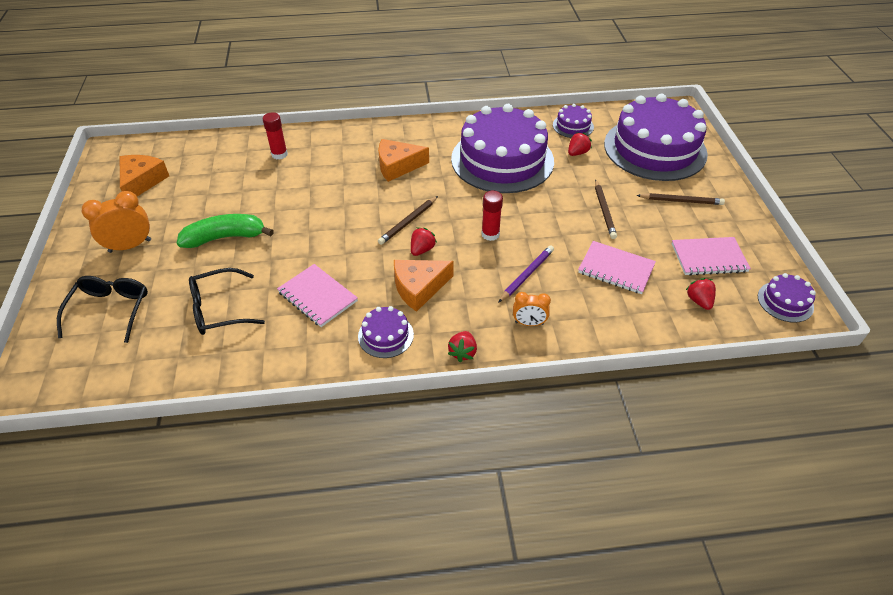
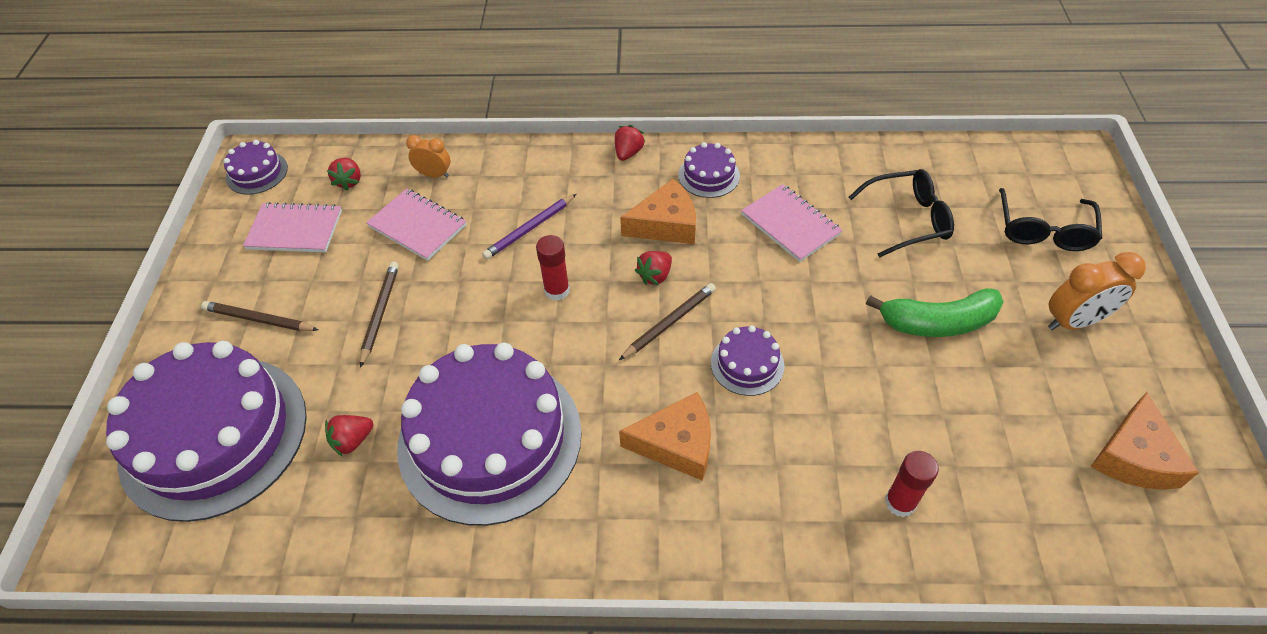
camera: 170 degrees left, 5 degrees up
(529, 323) = (549, 174): orange clock -> orange clock (434, 175)
(573, 126) = (320, 519): purple cake -> purple cake (747, 364)

